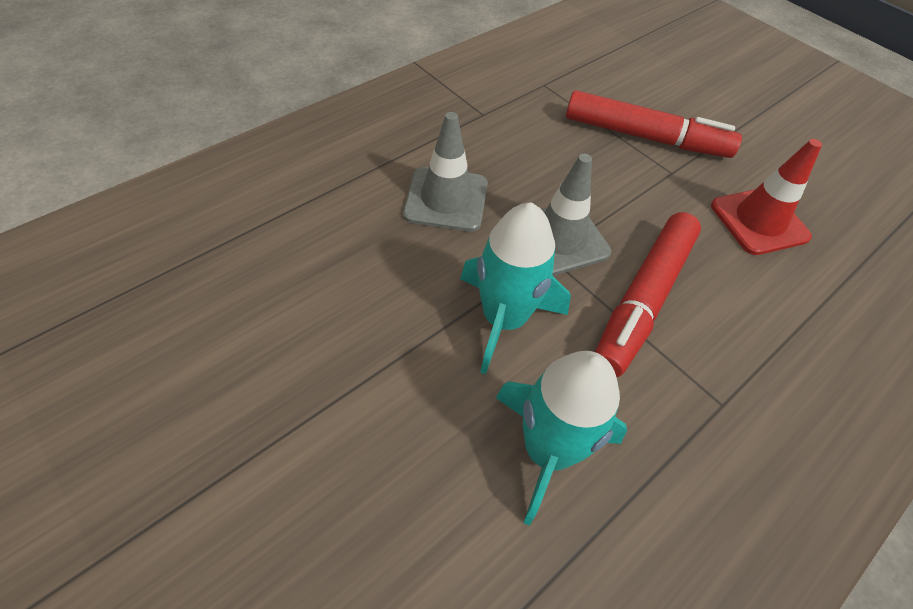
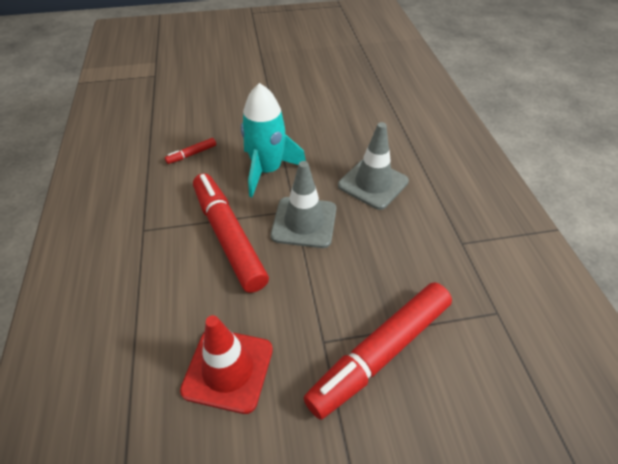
camera: 125 degrees right, 5 degrees down
(547, 450) = (192, 154): turquoise rocket -> red marker

